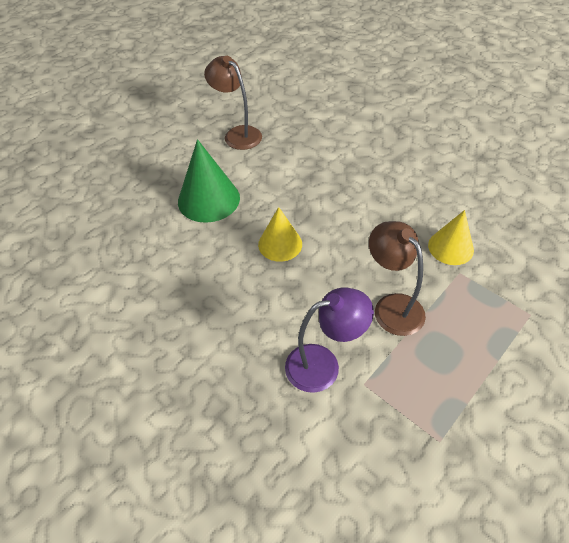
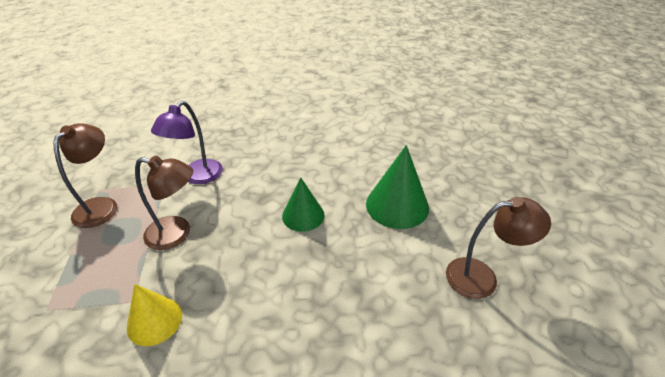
camera: 130 degrees right, 10 degrees down
(280, 244) = (303, 215): yellow cone -> green cone
(446, 406) = (101, 206): none -> brown lamp

